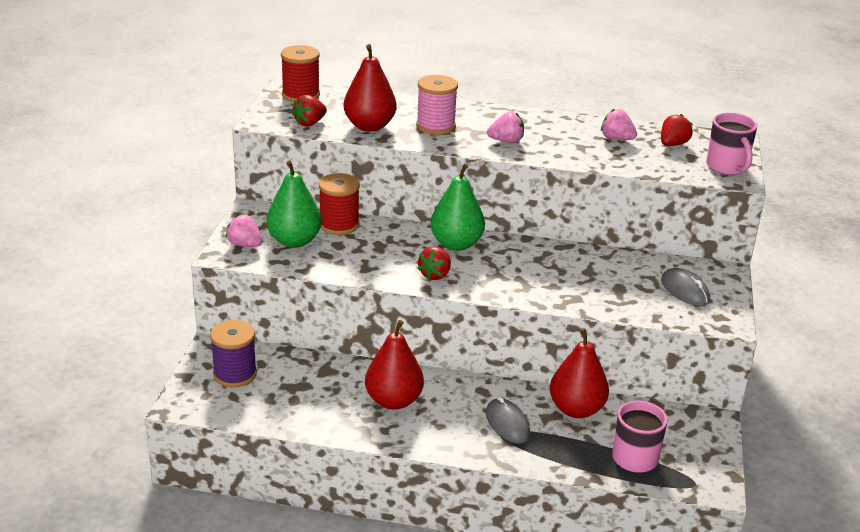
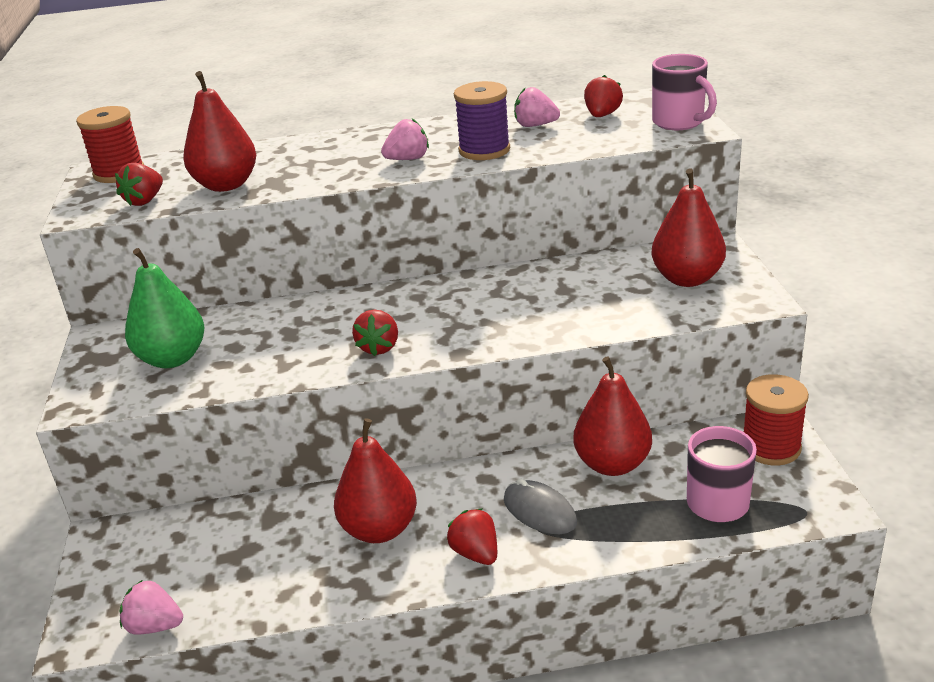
camera: 15 degrees left, 0 degrees up
(235, 374) = (146, 564): purple spool -> purple spool (484, 150)
(245, 245) = (105, 383): pink strawberry -> pink strawberry (155, 626)
(339, 225) = (224, 322): red spool -> red spool (771, 447)
(435, 126) = (311, 165): pink spool -> none
(450, 436) = (476, 553): none -> red strawberry
(456, 244) = (386, 303): green pear -> none
(685, 290) = (687, 279): grey mouse -> red pear

